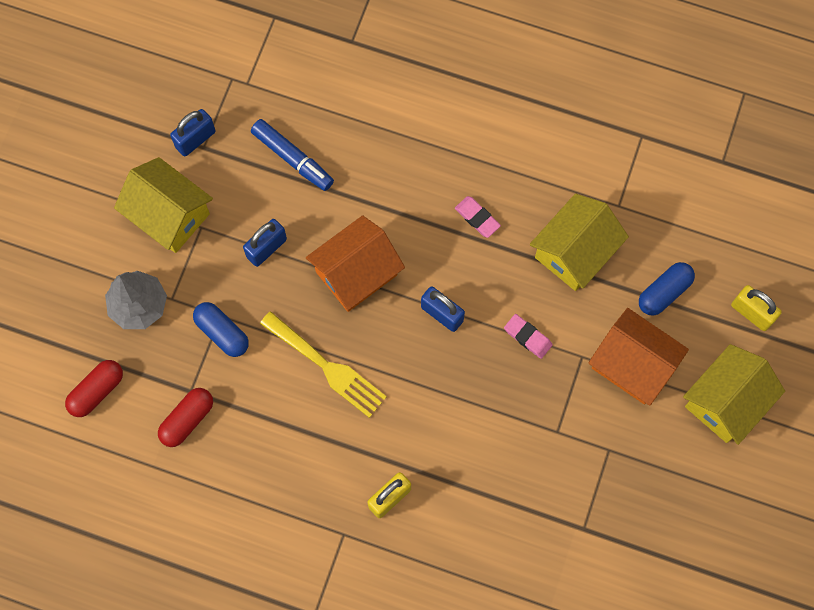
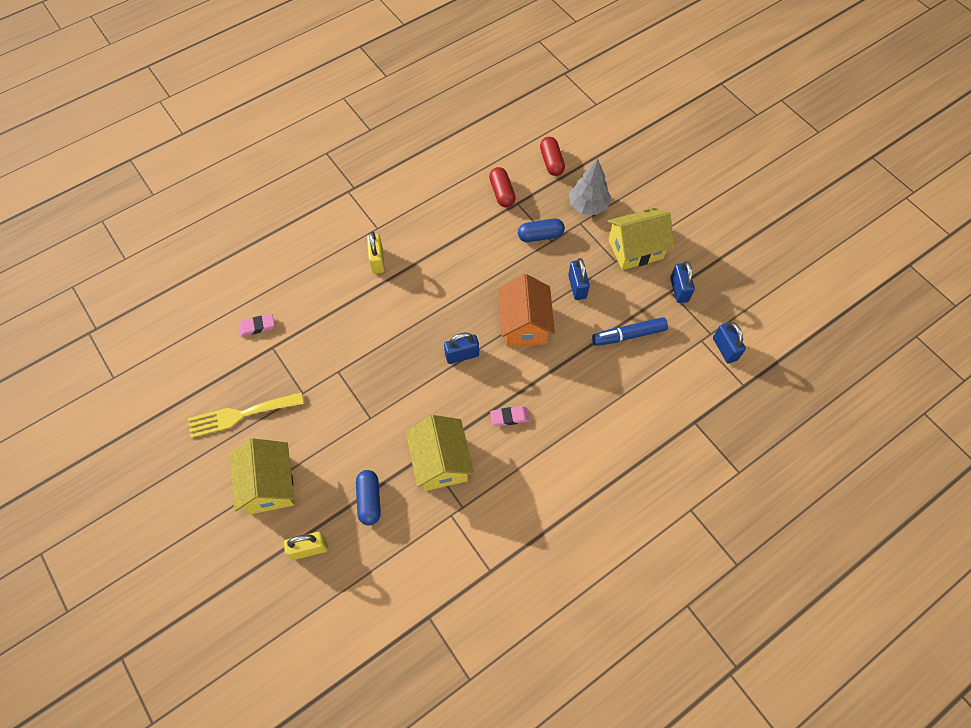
camera: 125 degrees right, 10 degrees down
(242, 55) = (725, 349): none -> blue padlock
(327, 367) = (477, 275): yellow fork -> yellow fork (240, 415)
(528, 337) = (408, 394): pink eraser -> pink eraser (257, 326)
(632, 365) = (340, 444): orange house -> none

